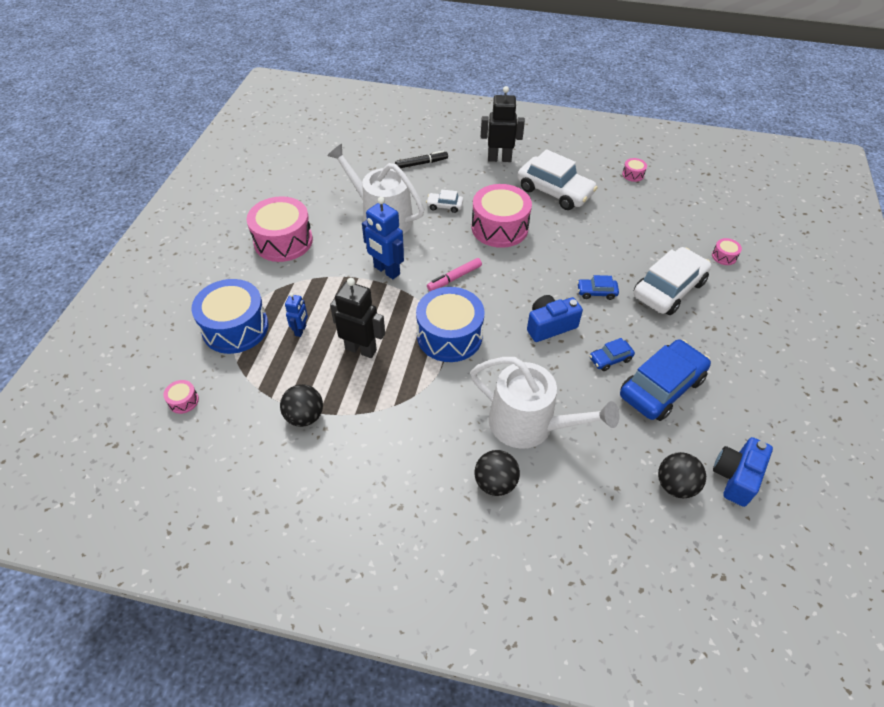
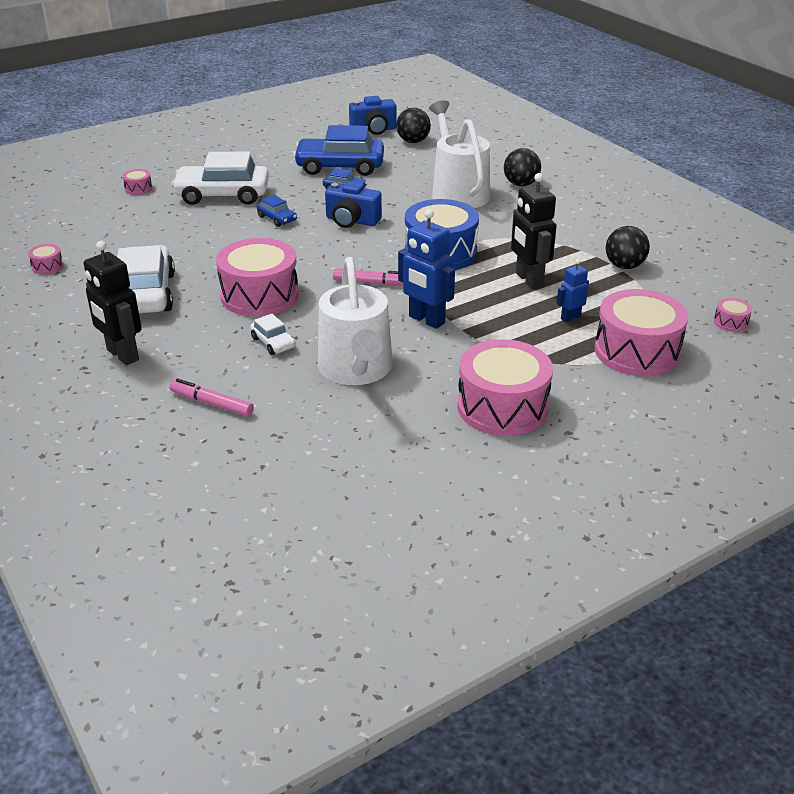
camera: 135 degrees left, 15 degrees down
(235, 328) = (637, 351): blue drum -> pink drum
(386, 271) = (426, 320): blue robot -> blue robot turned 135 degrees clockwise
(421, 163) = (212, 403): black marker -> pink marker

